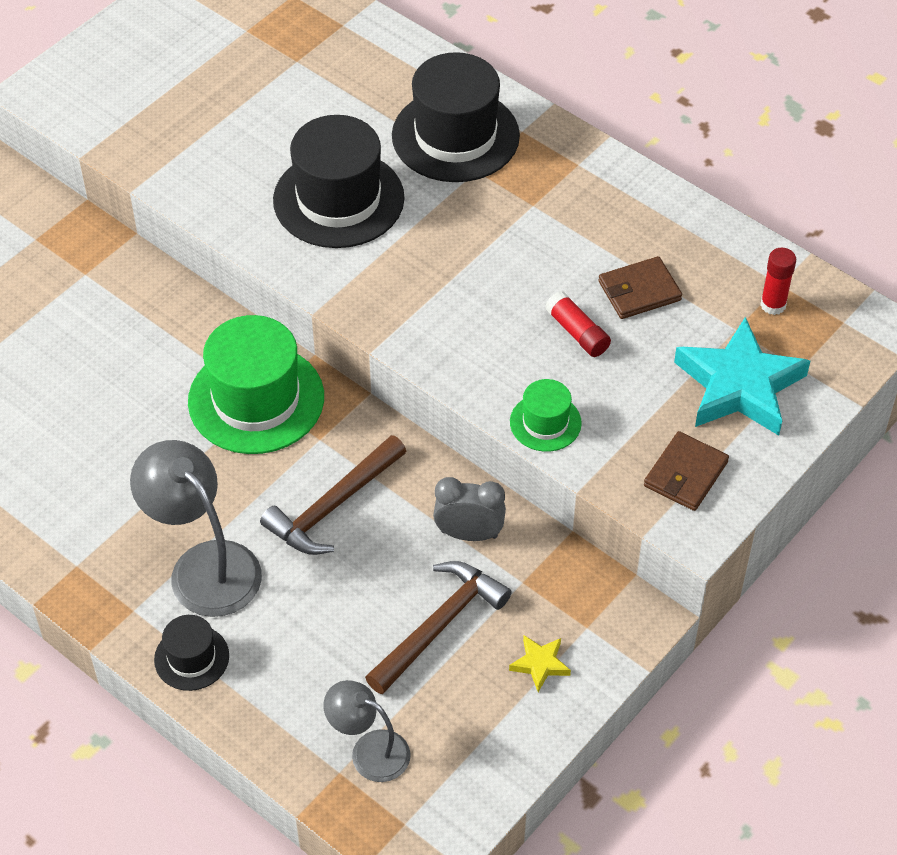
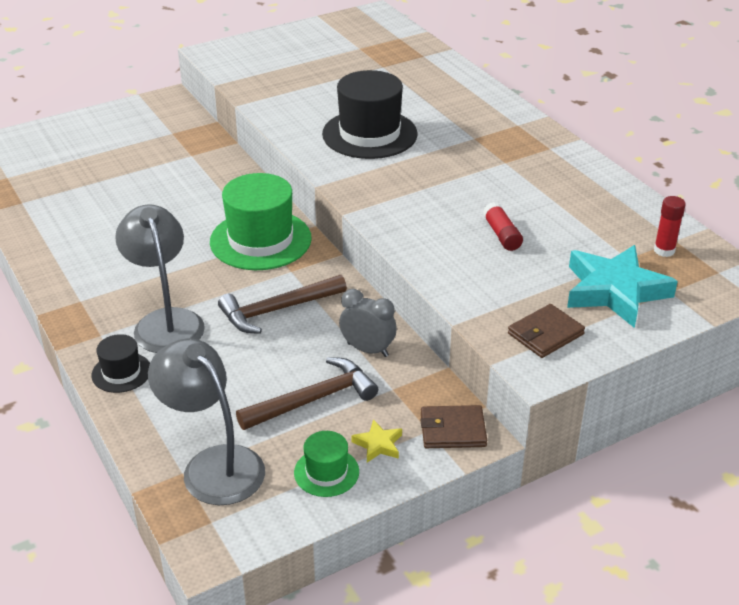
camera: 20 degrees right, 15 degrees down
(369, 750) = (213, 465): grey lamp -> grey lamp, size x1.64
(455, 136) = (469, 119): black hat -> none
(545, 422) = (450, 279): green hat -> green hat (326, 472)
(639, 291) = (561, 222): brown wallet -> brown wallet (453, 430)

